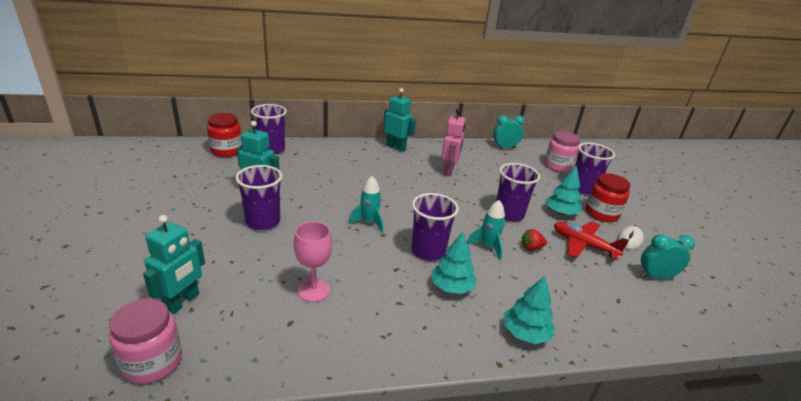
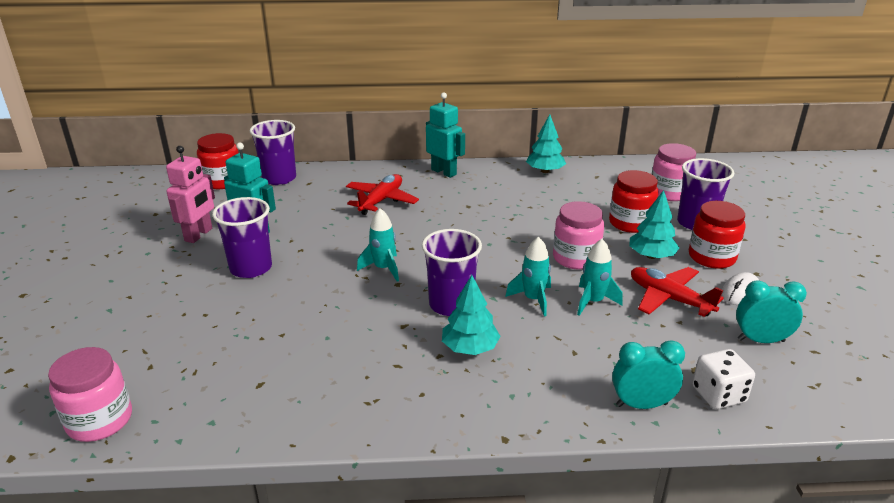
camera: 10 degrees right, 0 degrees up
(182, 302) = (141, 358): turquoise robot -> none
(313, 290) = (295, 349): pink goblet -> none
(354, 168) = (381, 201): none -> red plane
(449, 170) = (508, 201): pink robot -> pink robot (199, 235)
(504, 147) = (598, 169): turquoise clock -> turquoise clock (641, 404)
(509, 214) = (575, 258): purple cup -> pink jar
(525, 333) = (550, 405): turquoise tree -> turquoise tree (545, 171)
(531, 248) = (593, 302): red strawberry -> turquoise rocket
(538, 188) = (630, 223): none -> red jar
(642, 320) = (718, 395): none -> white dice

